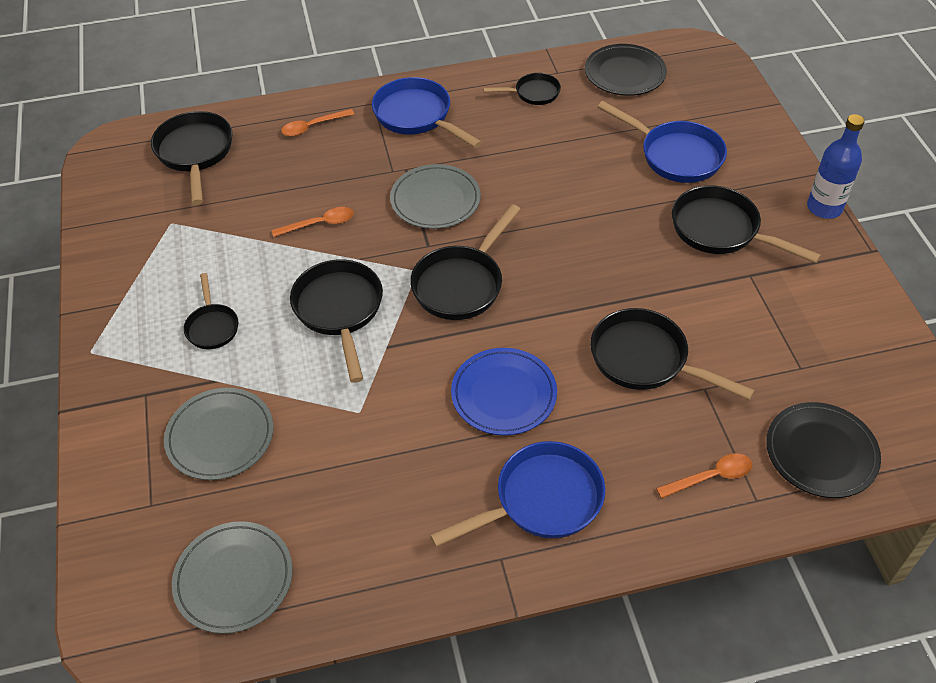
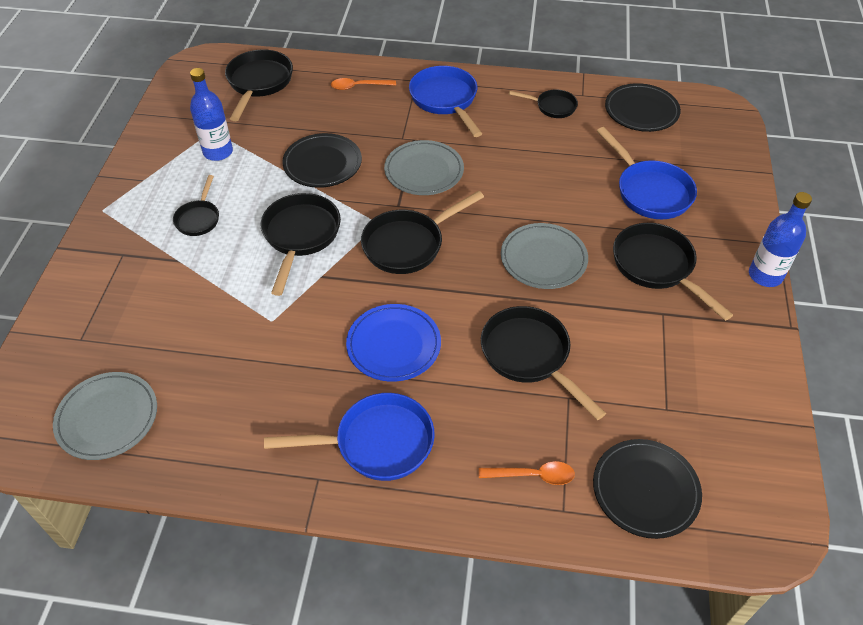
camera: 20 degrees right, 0 degrees up
(192, 245) = (218, 152): none -> blue bottle
(220, 436) = (158, 304): grey plate -> grey plate (543, 259)
(320, 224) = (322, 163): orange spoon -> black plate

